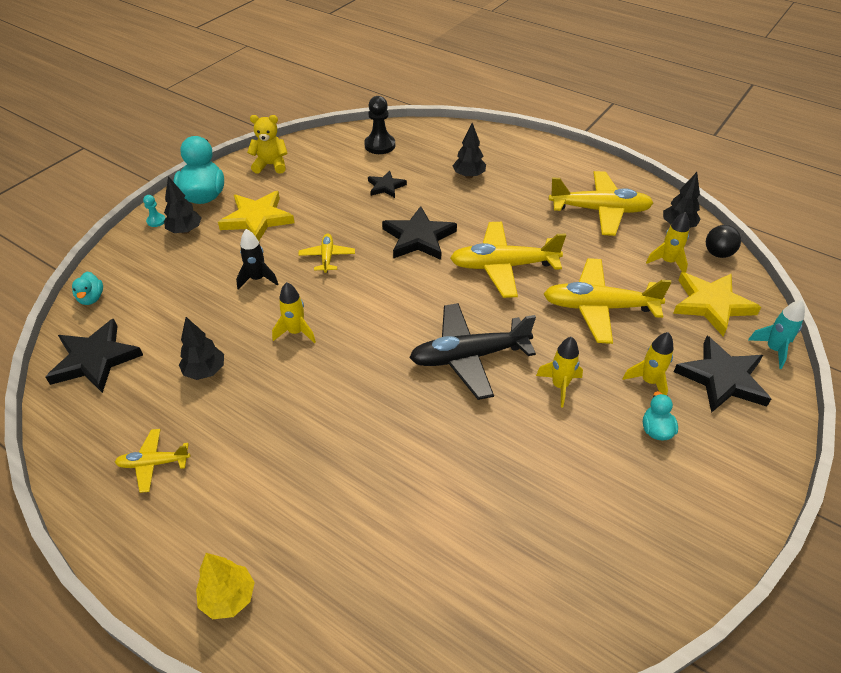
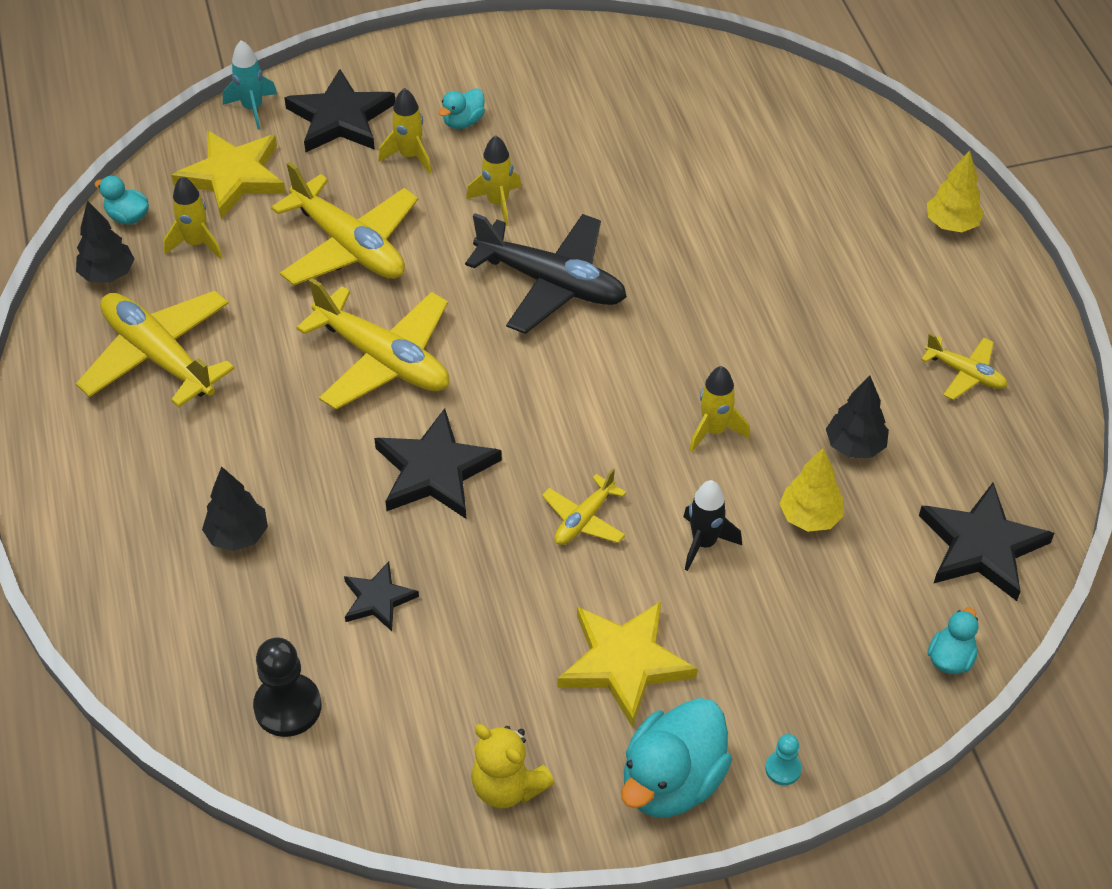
camera: 140 degrees left, 5 degrees up
(185, 231) = (749, 712): black tree -> none
(208, 320) = (810, 517): none -> yellow tree
(718, 253) = (128, 217): black ball -> turquoise duck

